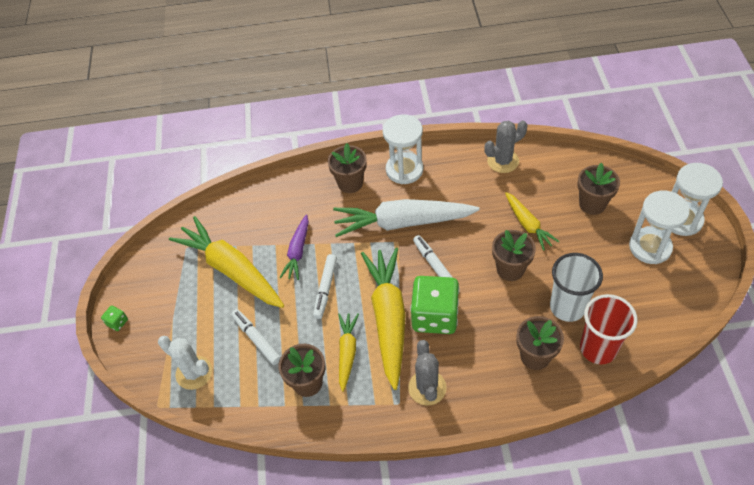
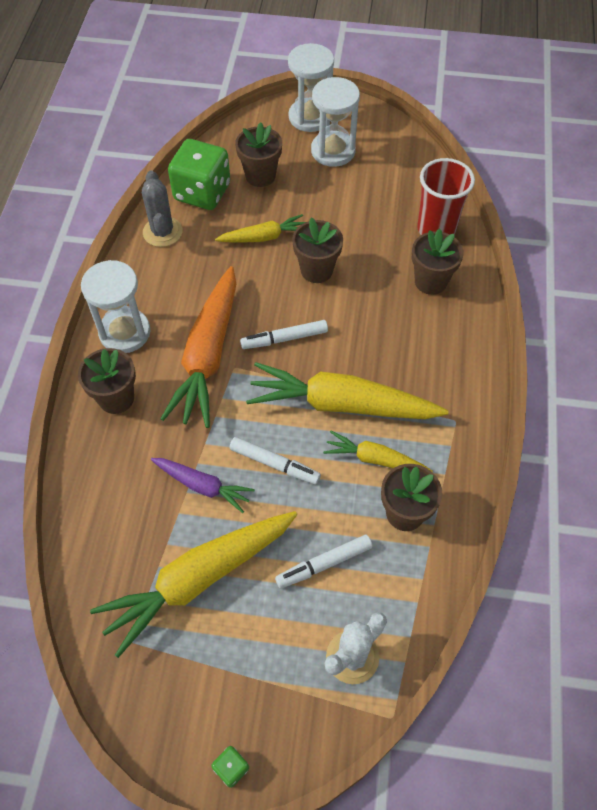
camera: 80 degrees left, 5 degrees up
(402, 223) = (208, 355): white carrot -> orange carrot
(427, 388) = (443, 388): grey cactus -> none
(435, 316) = (353, 357): green dice -> green dice (202, 192)
(567, 307) = (381, 237): white cup -> none

